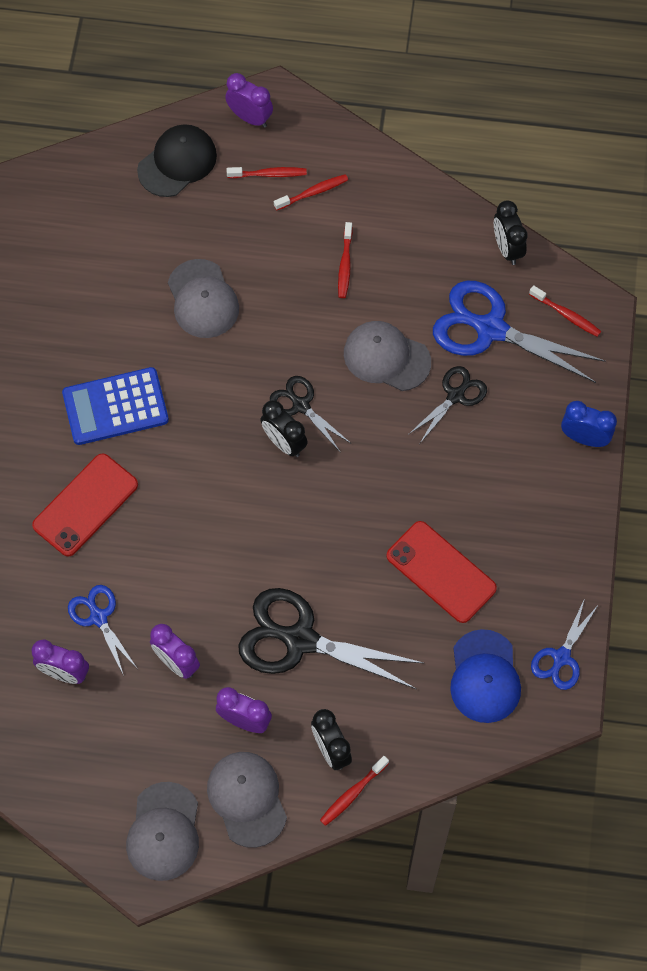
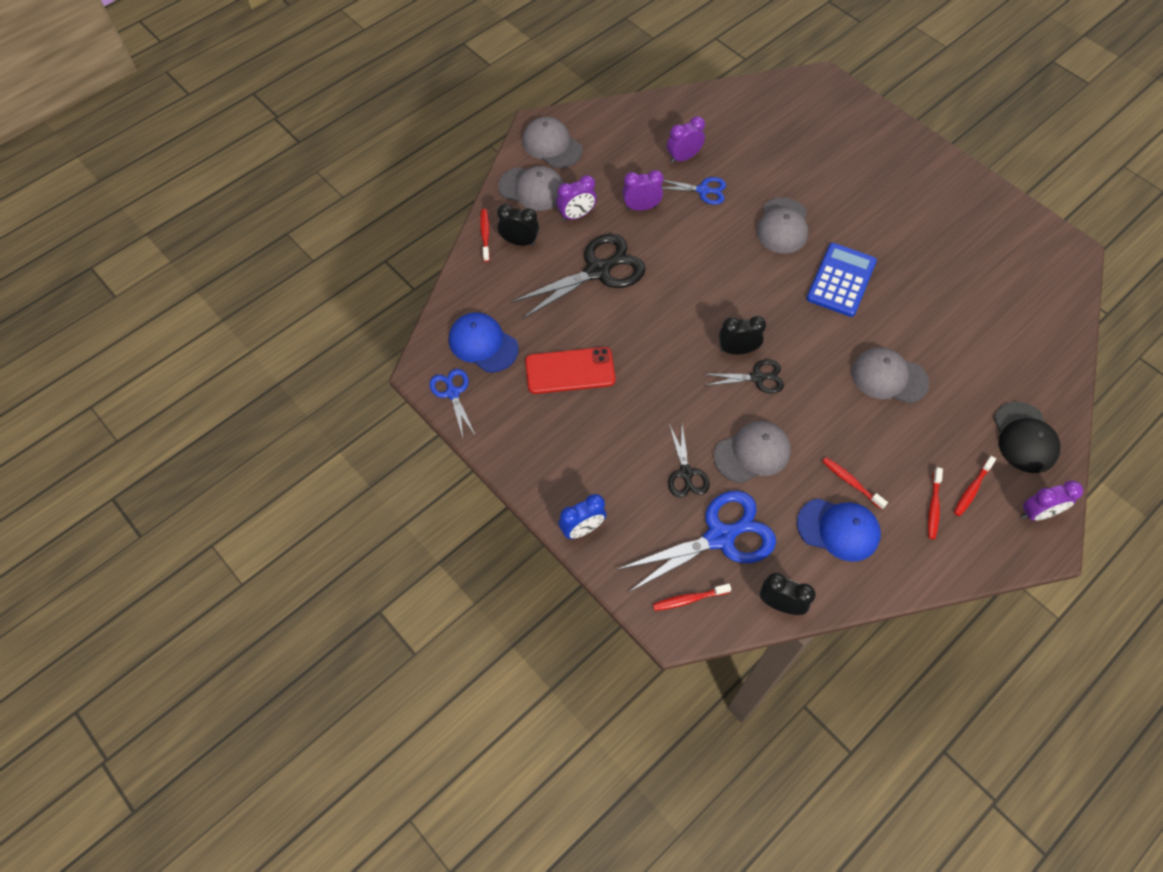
camera: 130 degrees right, 5 degrees down
(85, 505) = (782, 226): red phone -> grey cap
(400, 248) = (838, 529): none -> blue cap

